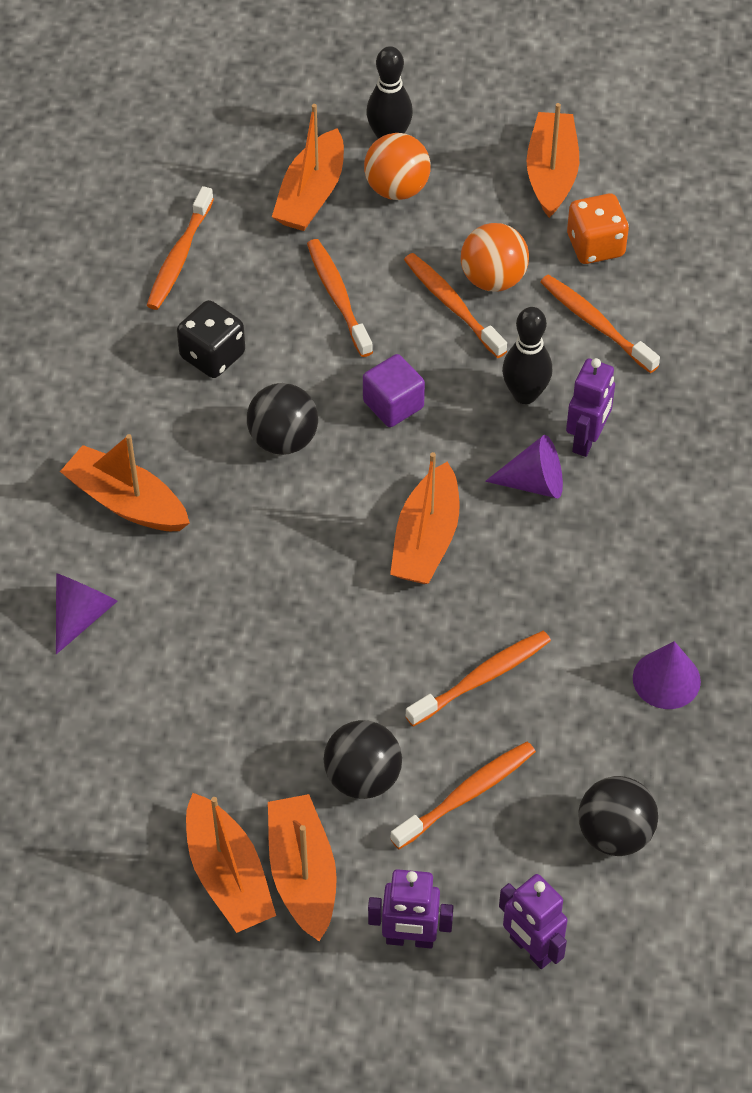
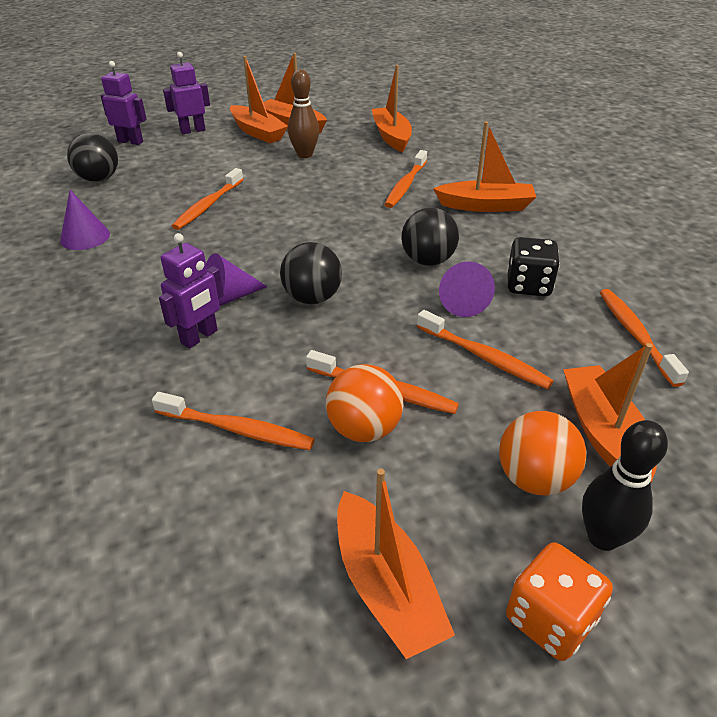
camera: 150 degrees right, 15 degrees down
(82, 615) = (452, 165): purple cone -> purple cone (461, 302)
(271, 755) = (304, 155): none -> brown bowling pin
(363, 777) = (251, 160): black ball -> black ball (312, 298)
(393, 404) = (371, 305): purple cube -> none
(426, 539) = (287, 247): orange boat -> orange boat (391, 136)
(467, 794) = (191, 170): orange toothbrush -> orange toothbrush (405, 185)
(525, 394) = (271, 348): black bowling pin -> none
(587, 440) = (199, 337): purple robot -> purple robot turned 135 degrees counterclockwise
(595, 245) = (279, 512): orange dice -> orange dice (550, 619)

